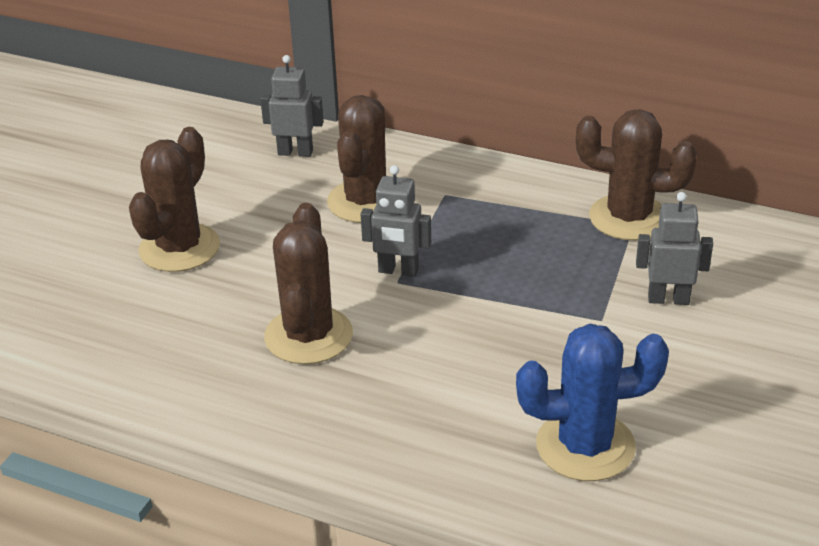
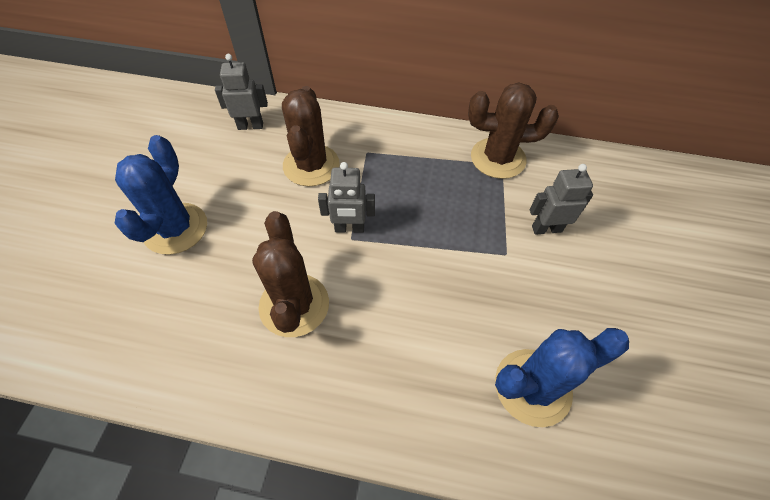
camera: 15 degrees left, 20 degrees up
(179, 248) = (175, 228): brown cactus -> blue cactus

